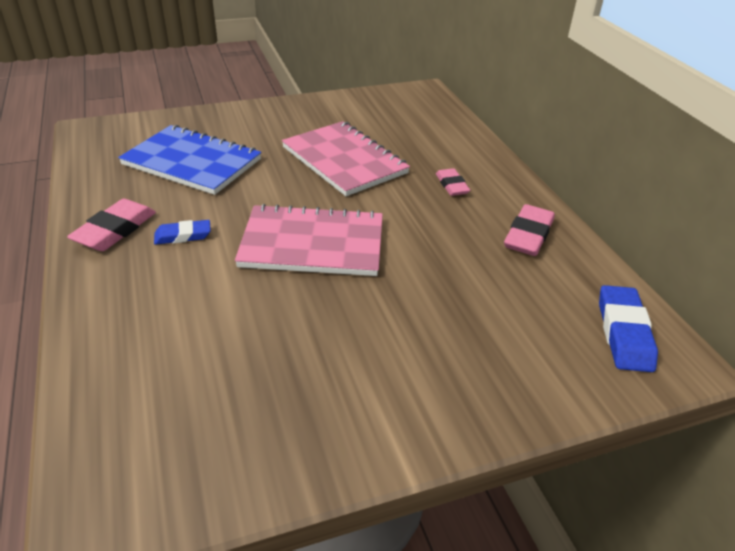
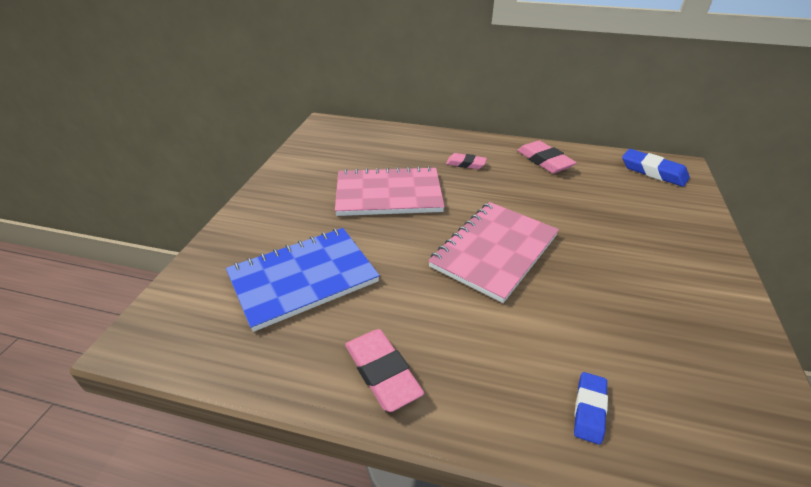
camera: 55 degrees left, 0 degrees up
(183, 236) = (429, 323): blue eraser -> blue eraser (589, 409)

